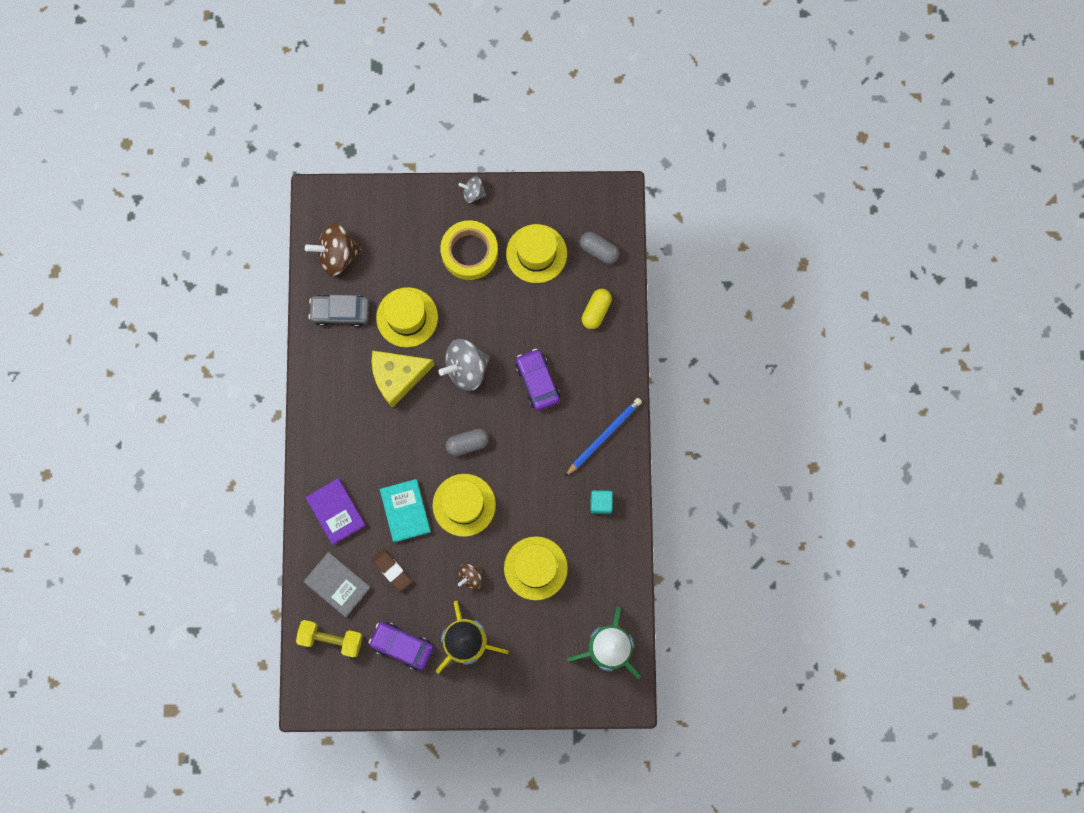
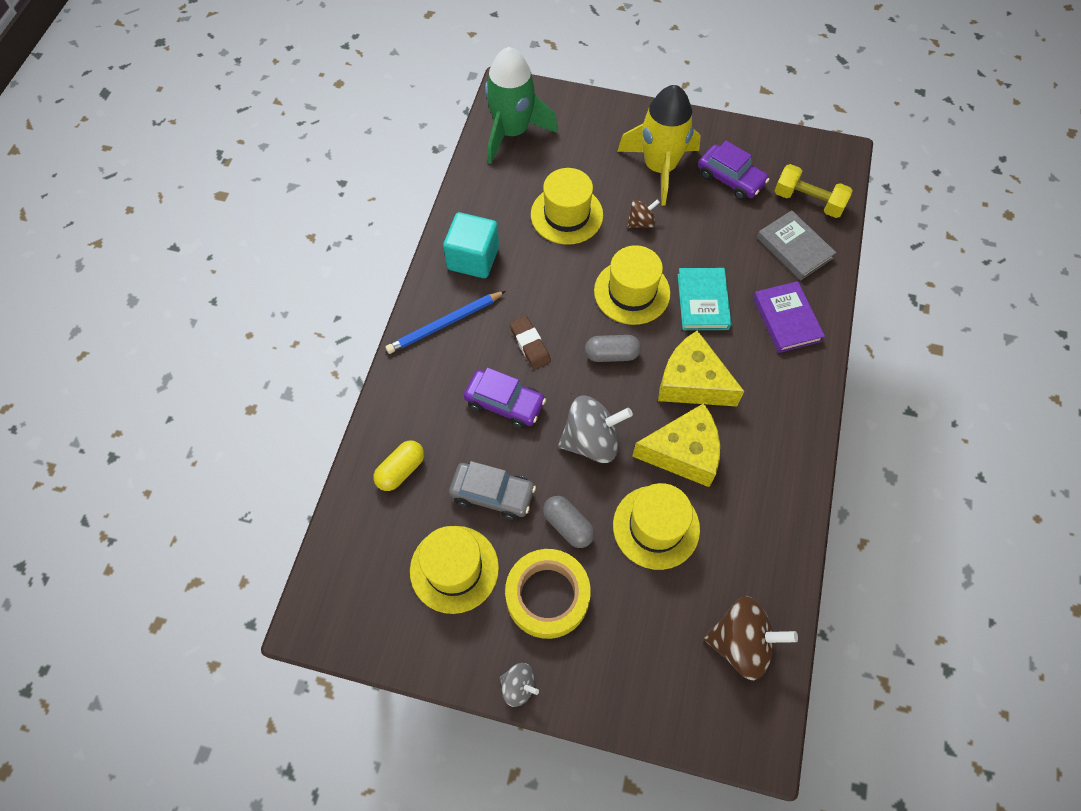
camera: 165 degrees left, 15 degrees down
(340, 312) = (748, 558): grey car -> grey car (492, 494)
(392, 570) = (729, 247): brown eraser -> brown eraser (530, 344)
(401, 436) = (692, 382): none -> yellow cheese
(537, 381) = (505, 403): purple car -> purple car turned 60 degrees counterclockwise
(599, 250) = (367, 550): grey capsule -> grey capsule (568, 526)
(601, 503) = (473, 258): turquoise cube -> turquoise cube, size x1.73

